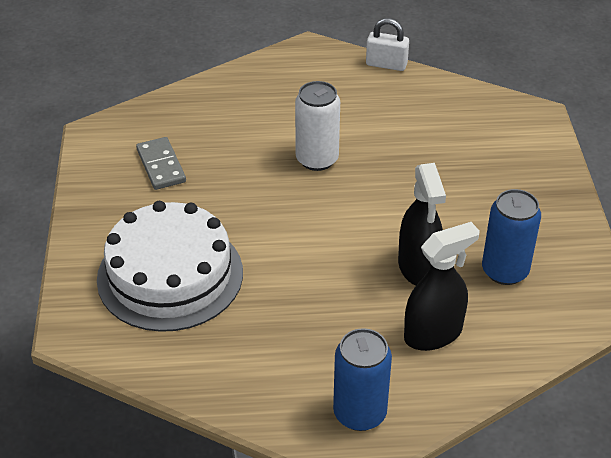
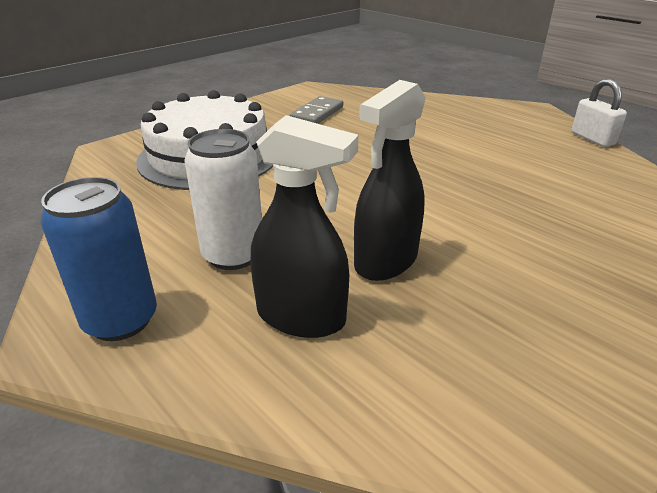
camera: 50 degrees right, 10 degrees down
(317, 159) = (429, 157): white can -> white can (233, 255)
(505, 271) = (477, 325): blue can -> none

